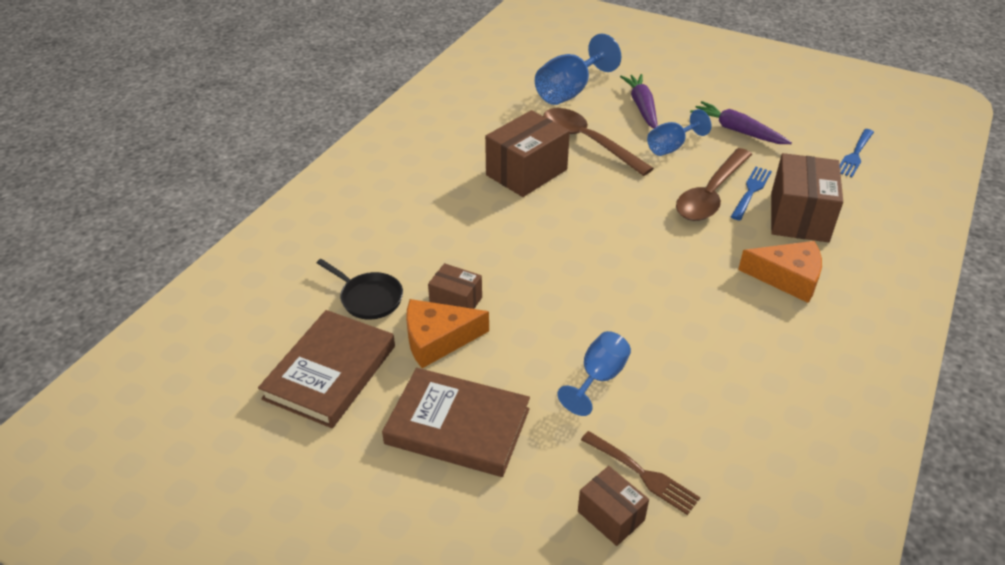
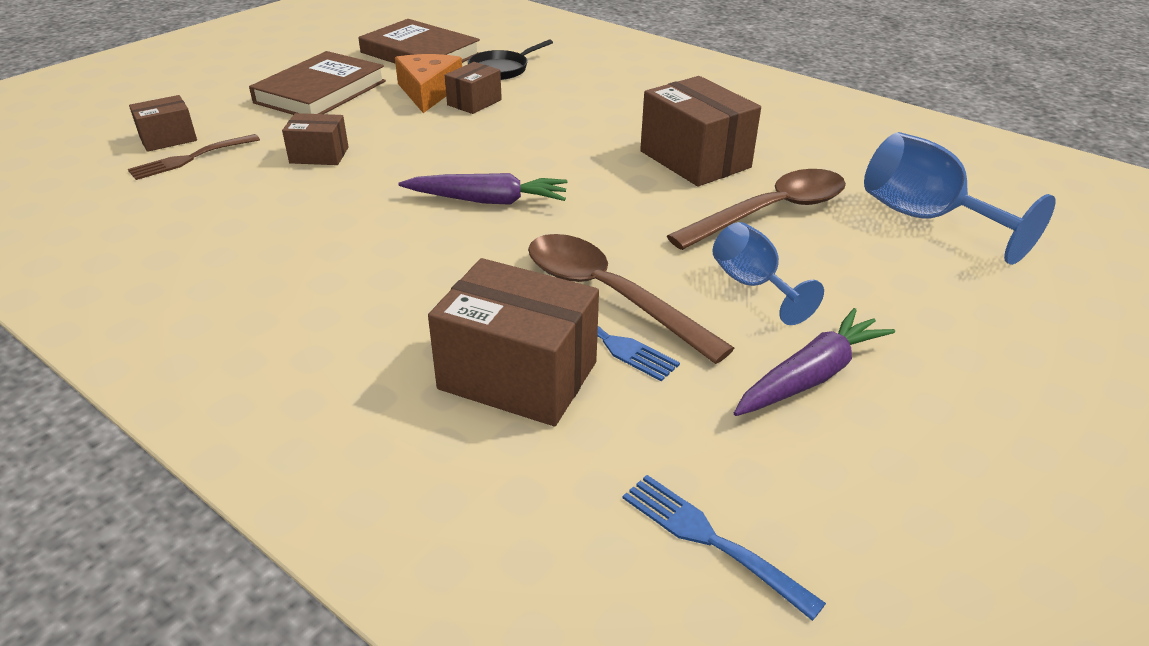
camera: 100 degrees right, 5 degrees down
(598, 378) = (319, 155): blue goblet -> brown box
(642, 107) = (885, 279): purple carrot -> purple carrot (487, 200)
(787, 277) = (382, 318): orange cheese -> none

